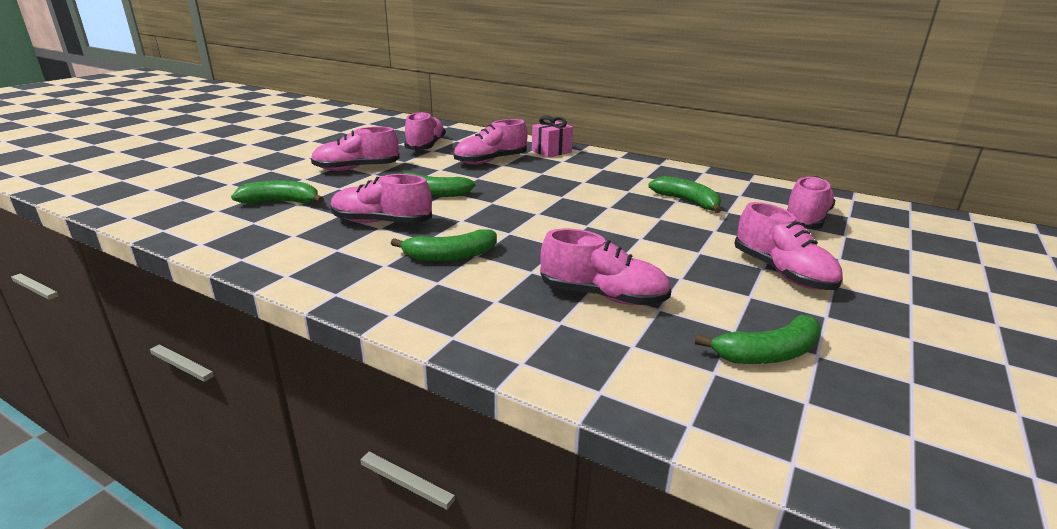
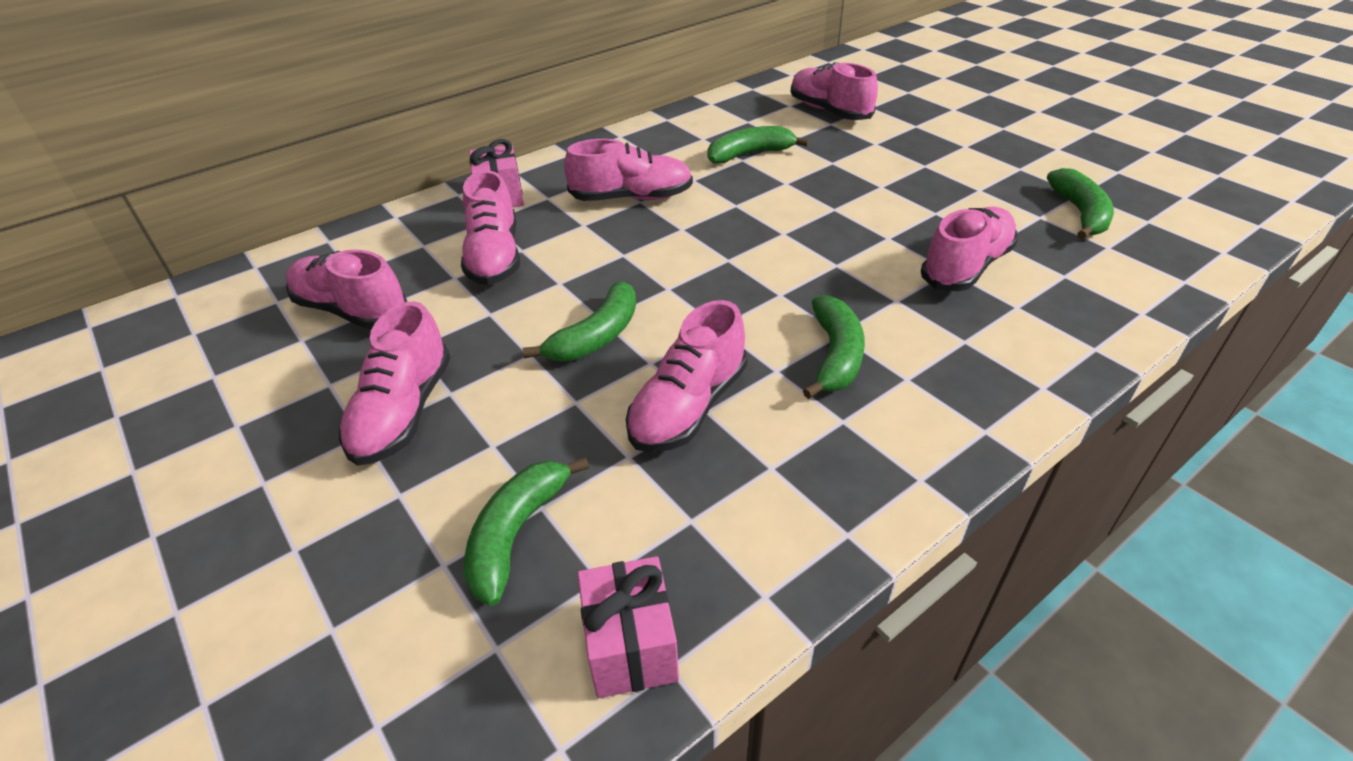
camera: 65 degrees left, 15 degrees up
(213, 234) = (631, 646): none -> pink gift
(782, 272) = (938, 160): pink shoe -> pink shoe (631, 198)

